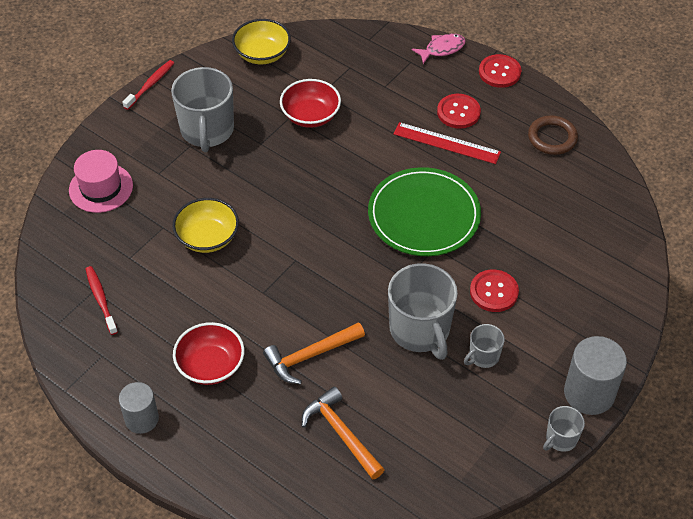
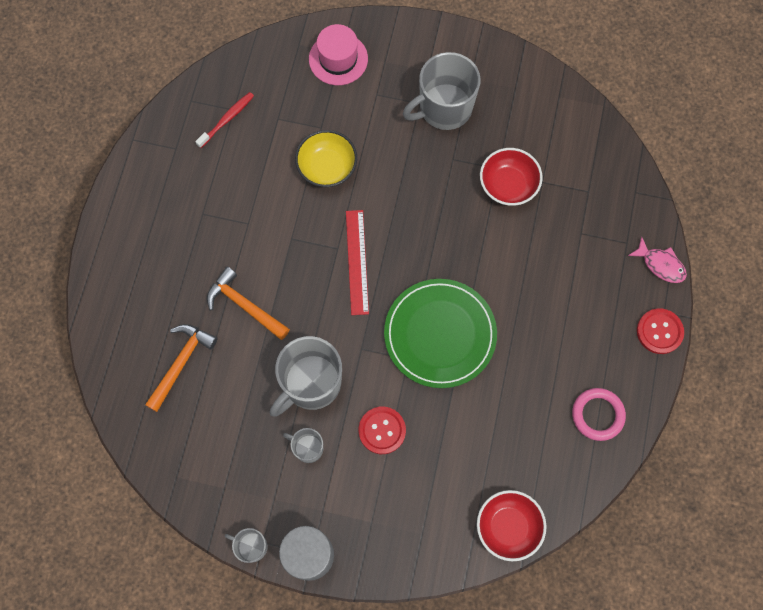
camera: 65 degrees right, 20 degrees up
(141, 419) = (131, 207): grey cylinder -> none
(150, 85) = (473, 36): red toothbrush -> none
(210, 365) = (201, 233): red bowl -> red bowl (508, 527)
(262, 54) = (562, 108): yellow bowl -> none
(446, 143) = (538, 319): red ruler -> red ruler (357, 262)
(458, 112) = (584, 314): red button -> none
(552, 138) = (597, 415): brown ring -> pink ring

